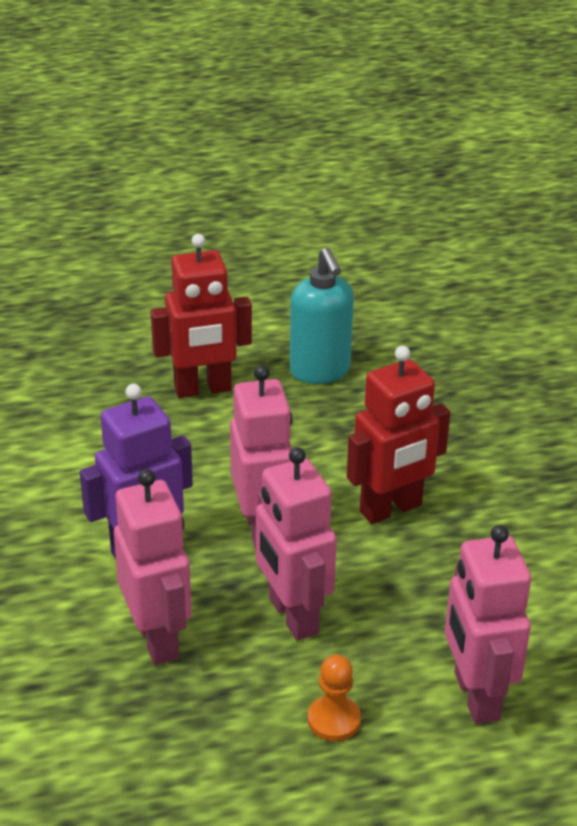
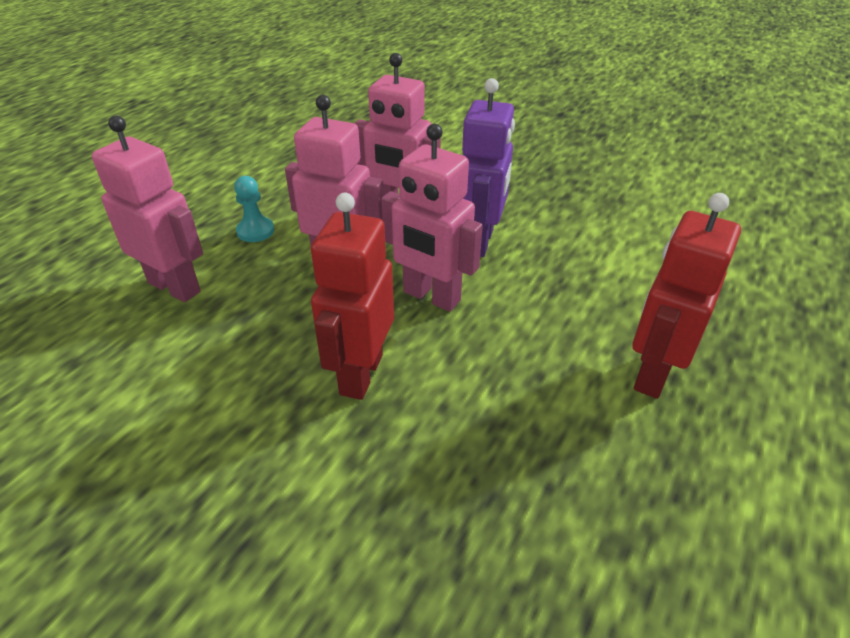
camera: 135 degrees right, 5 degrees up
(320, 371) = (610, 481): turquoise soap dispenser -> none
(334, 720) = (255, 231): orange pawn -> turquoise pawn

